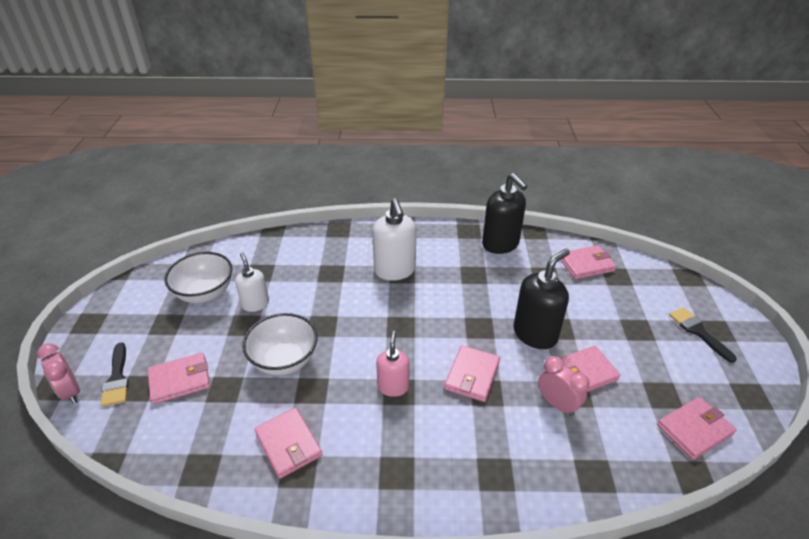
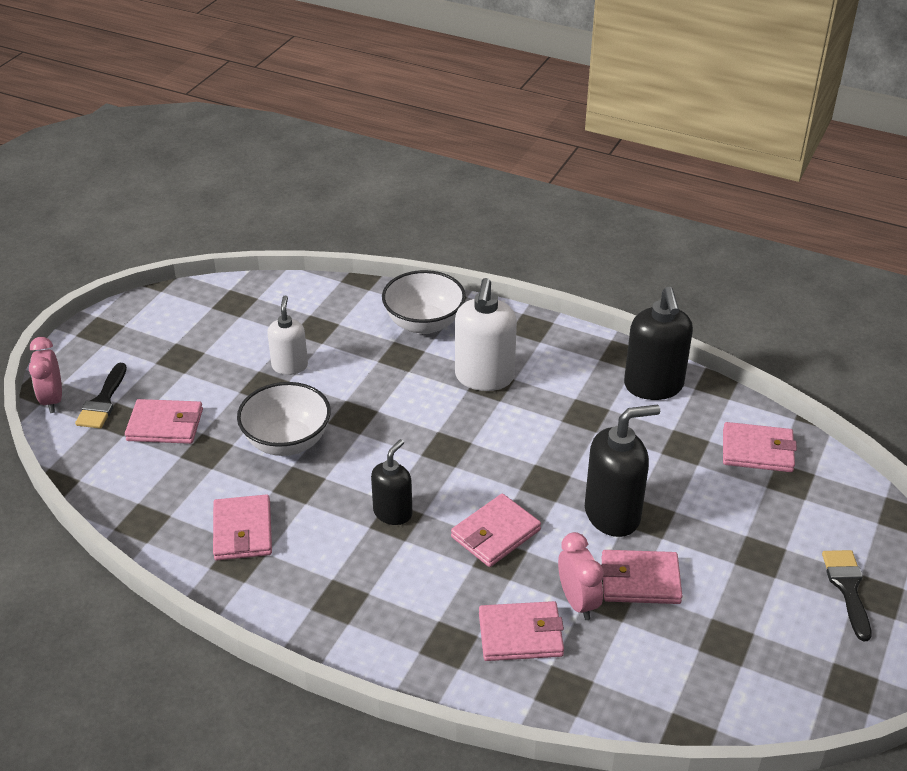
camera: 25 degrees right, 0 degrees up
(205, 293) = (239, 335): white bowl -> white bowl (424, 323)
(393, 386) = (393, 513): pink soap dispenser -> black soap dispenser
(694, 430) = (733, 693): pink wallet -> pink wallet (520, 635)

